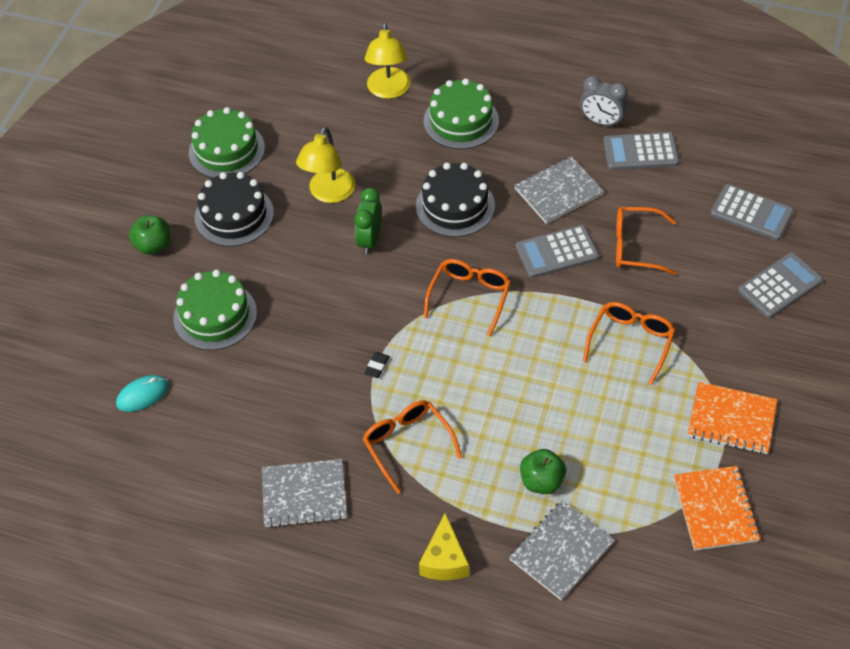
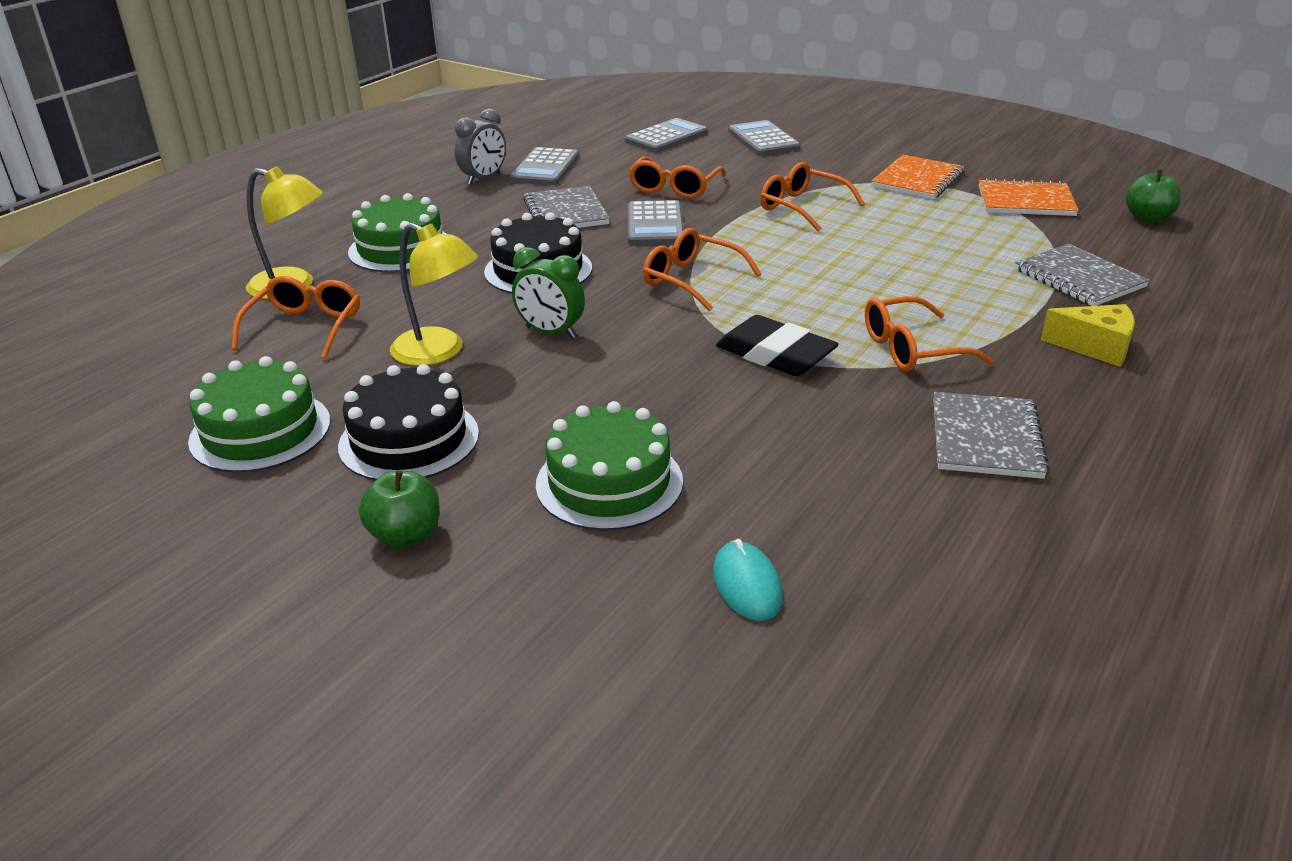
camera: 75 degrees left, 20 degrees down
(339, 119) = (305, 328): none -> orange glasses
(377, 366) = (775, 354): black eraser -> black eraser, size x2.47
(541, 481) = (981, 276): green apple -> green apple (1148, 218)

